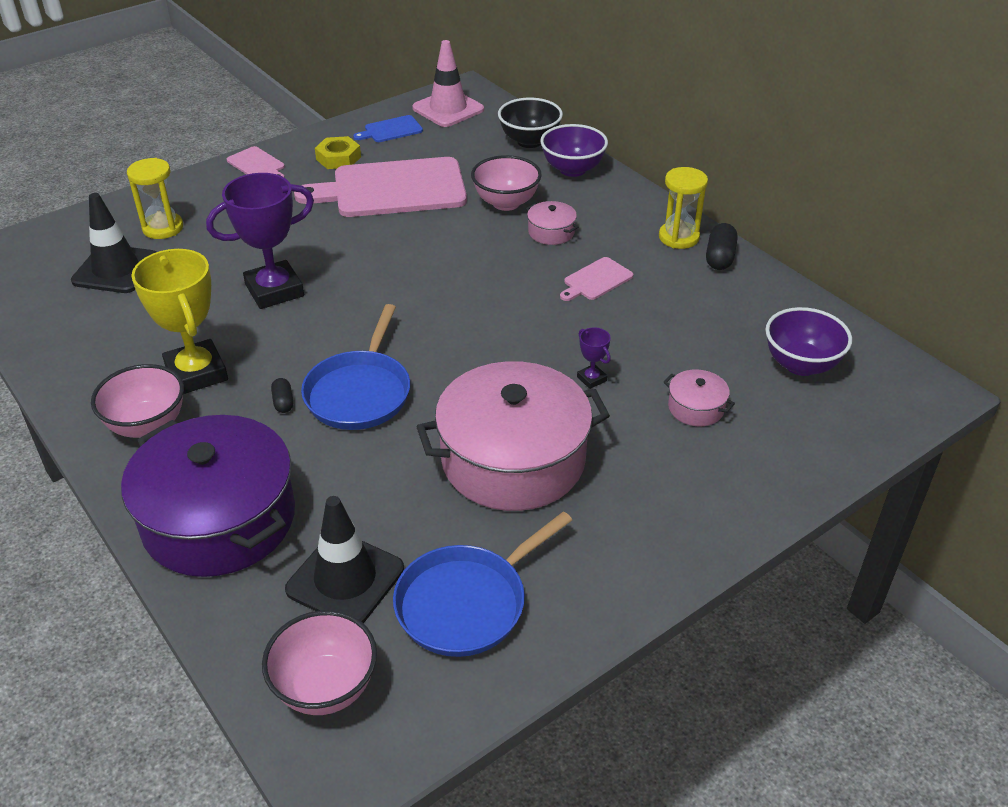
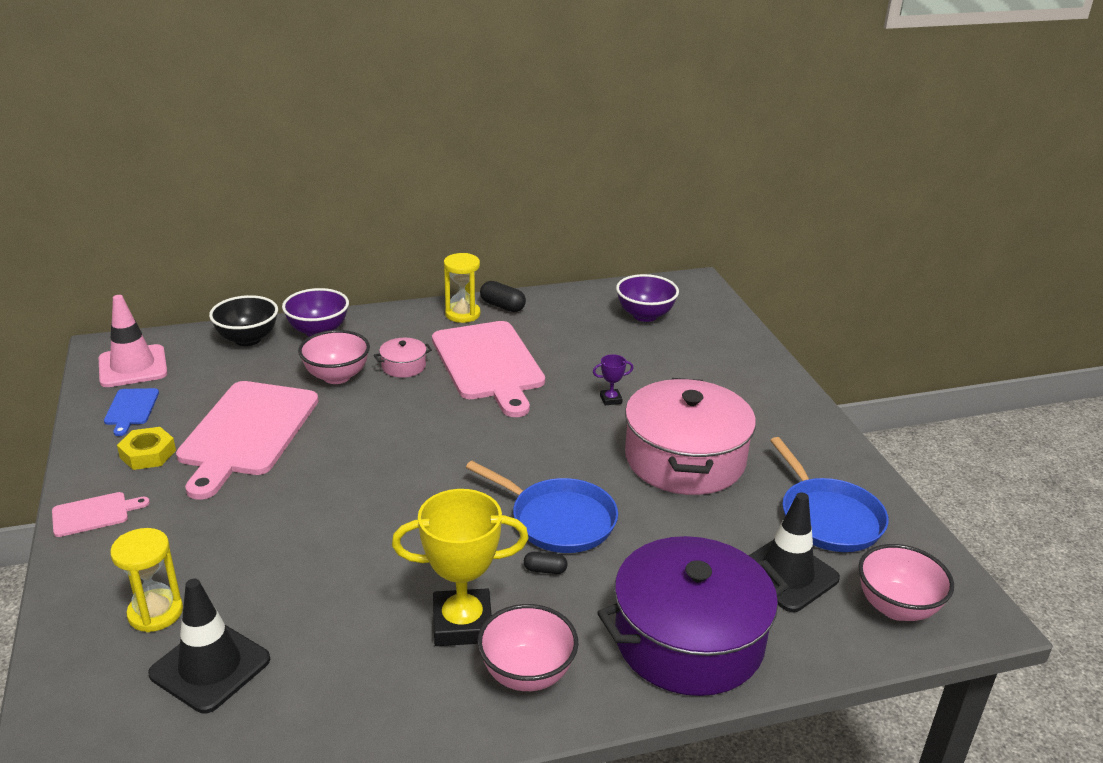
camera: 70 degrees left, 10 degrees down
(274, 290) = (359, 544): purple trophy -> none
(596, 280) = (489, 364): pink cutting board -> pink cutting board, size x2.28
(696, 408) = (667, 367): pink pot -> none

